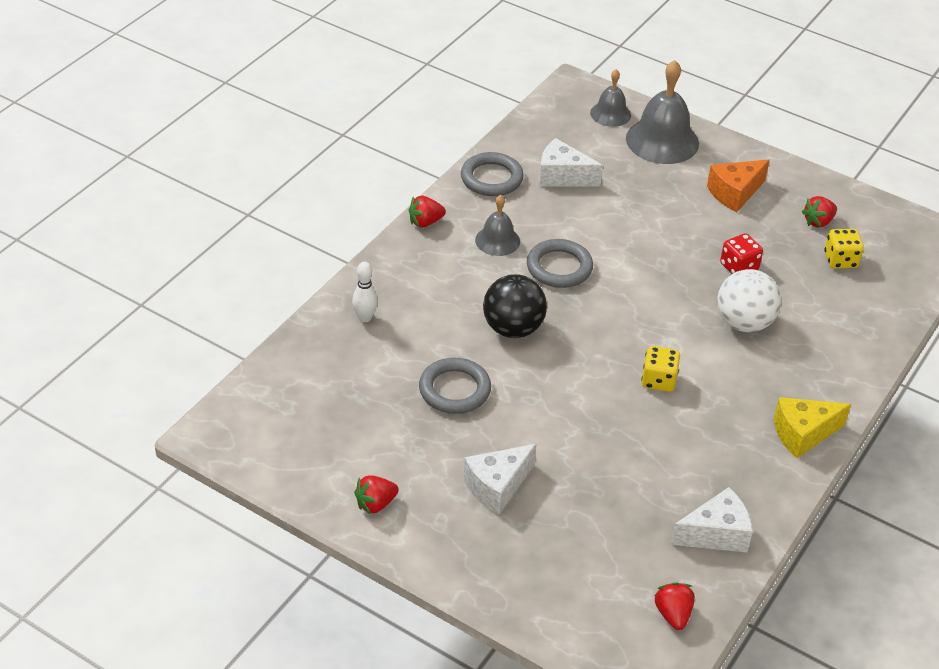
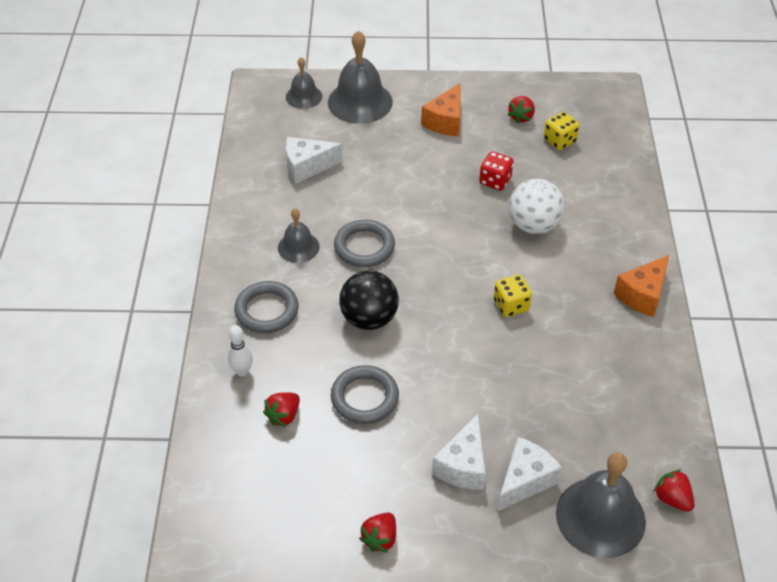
camera: 30 degrees left, 5 degrees up
(425, 222) = (227, 259): red strawberry -> red strawberry (284, 416)
(491, 178) = (252, 194): grey ring -> grey ring (267, 310)
(589, 592) = (600, 517): none -> grey bell
(716, 534) = (649, 412): white cheese -> white cheese (525, 480)
(803, 434) = (642, 295): yellow cheese -> orange cheese

